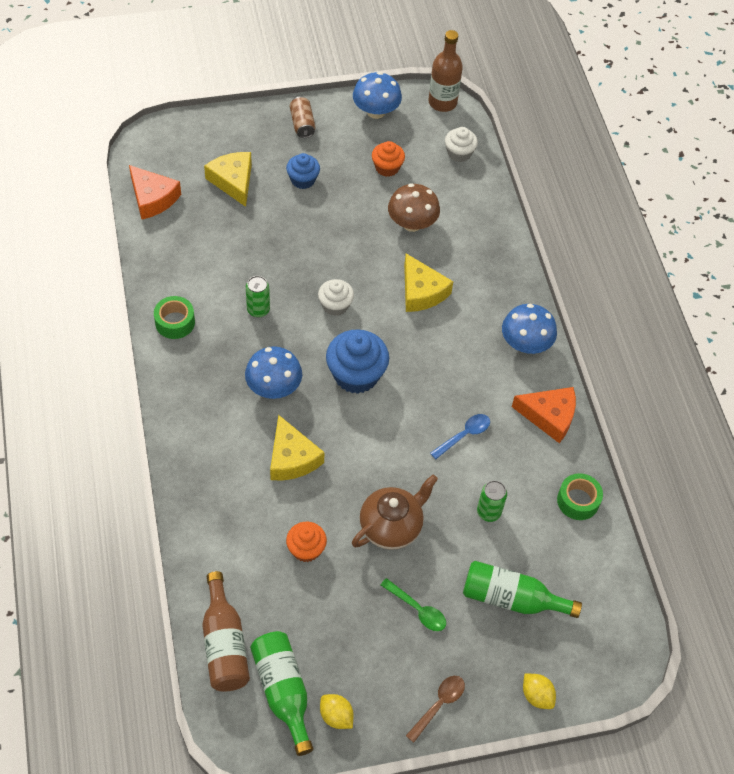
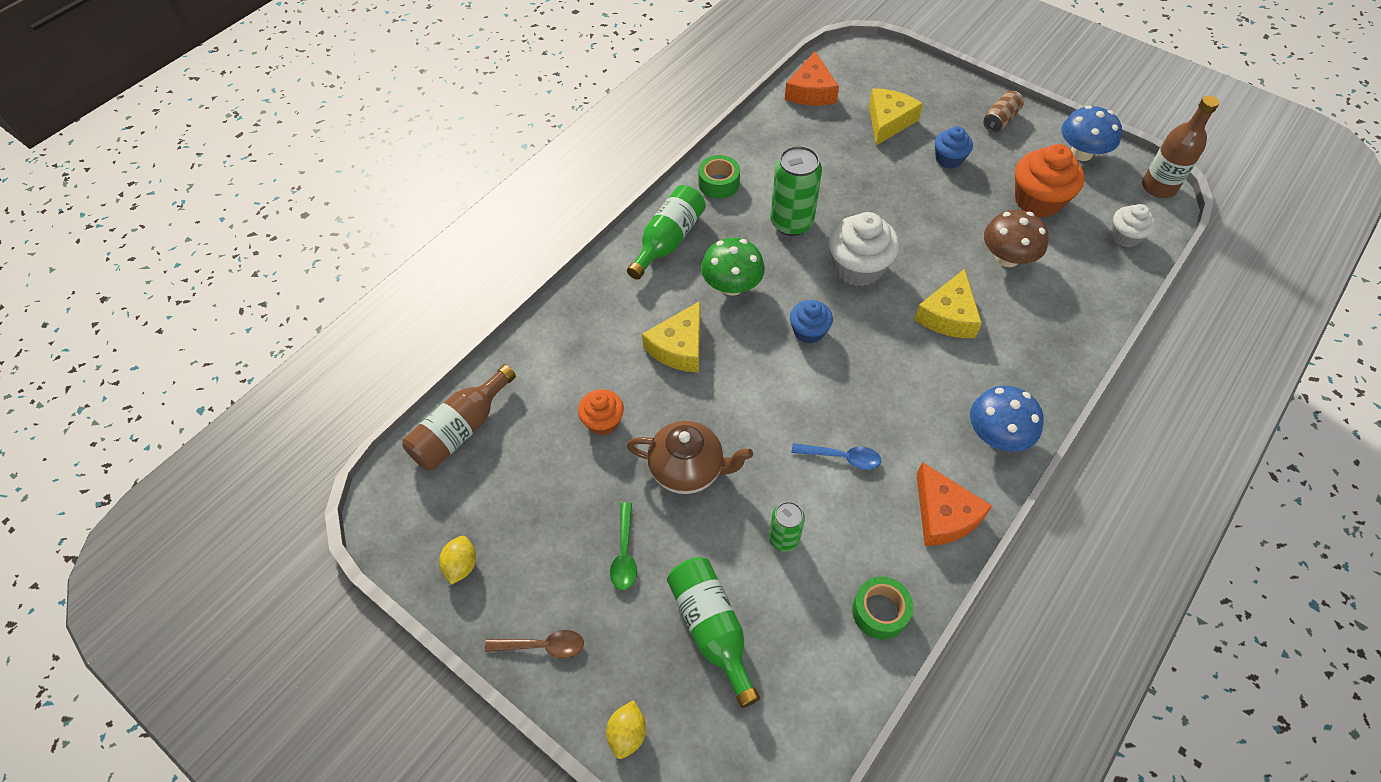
camera: 55 degrees right, 0 degrees up
(258, 310) = (791, 223): green can -> green can, size x1.74
(274, 387) = (732, 286): blue mushroom -> green mushroom
(283, 691) = (452, 505): green bottle -> green bottle (668, 240)
(335, 305) = (858, 267): white cupcake -> white cupcake, size x1.69
(356, 375) = (808, 331): blue cupcake -> blue cupcake, size x0.59
(387, 167) = (1038, 200): orange cupcake -> orange cupcake, size x1.69

